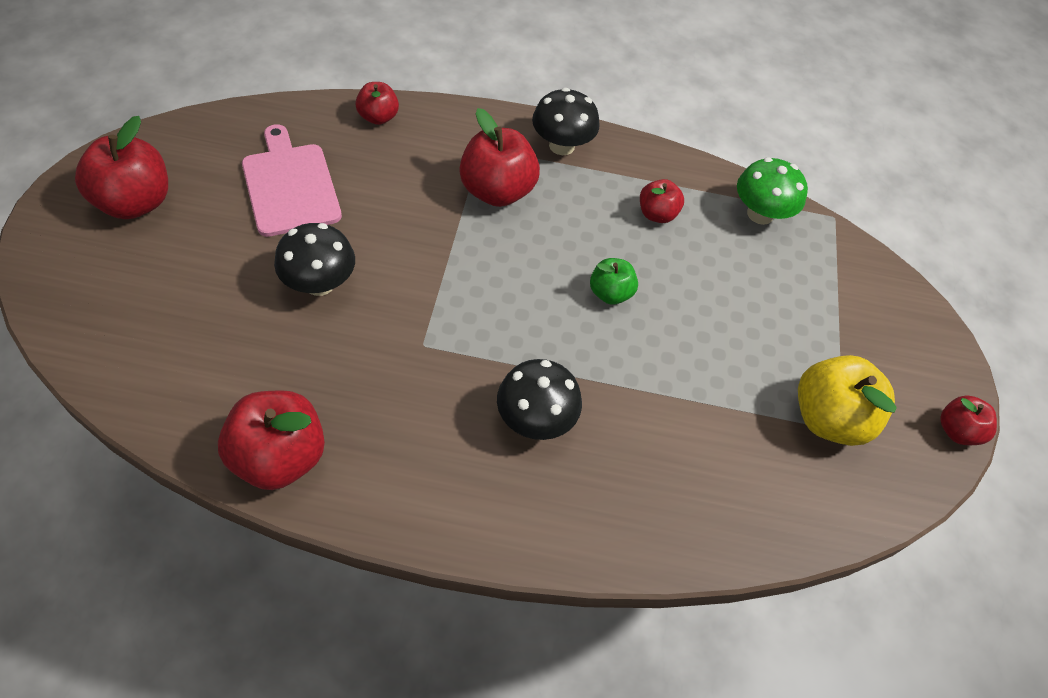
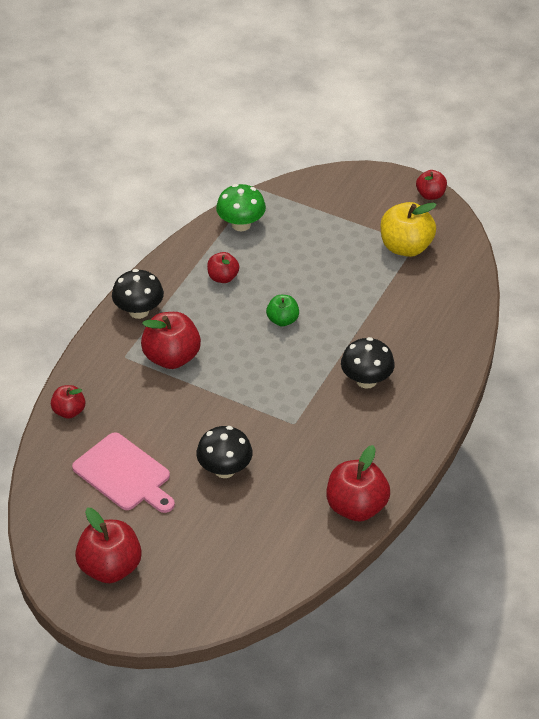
camera: 65 degrees left, 10 degrees down
(290, 185) = (124, 474): pink cutting board -> pink cutting board turned 135 degrees counterclockwise

